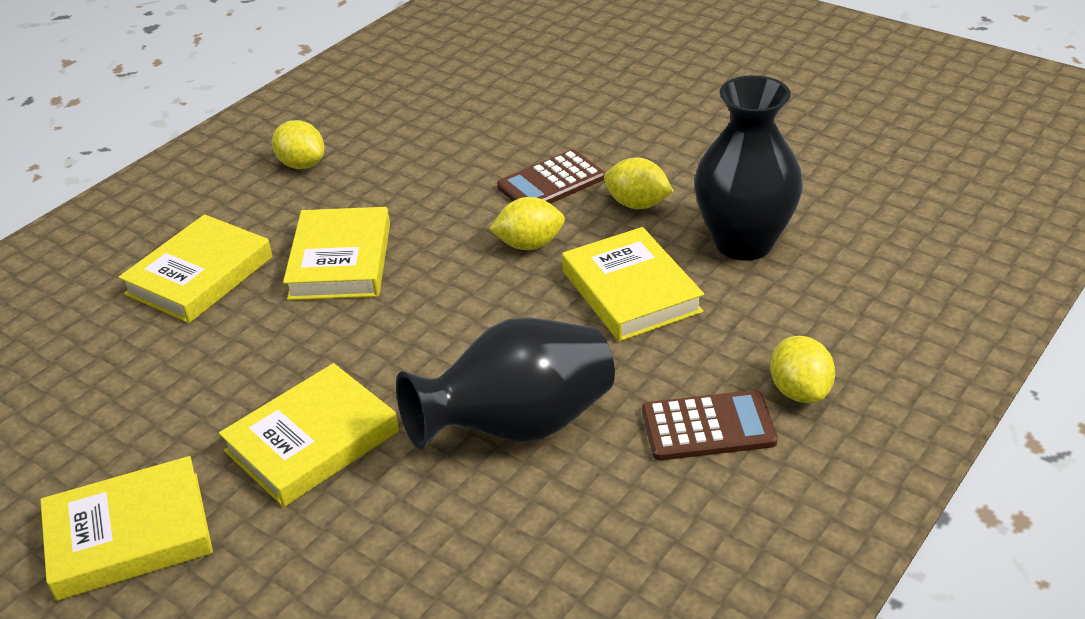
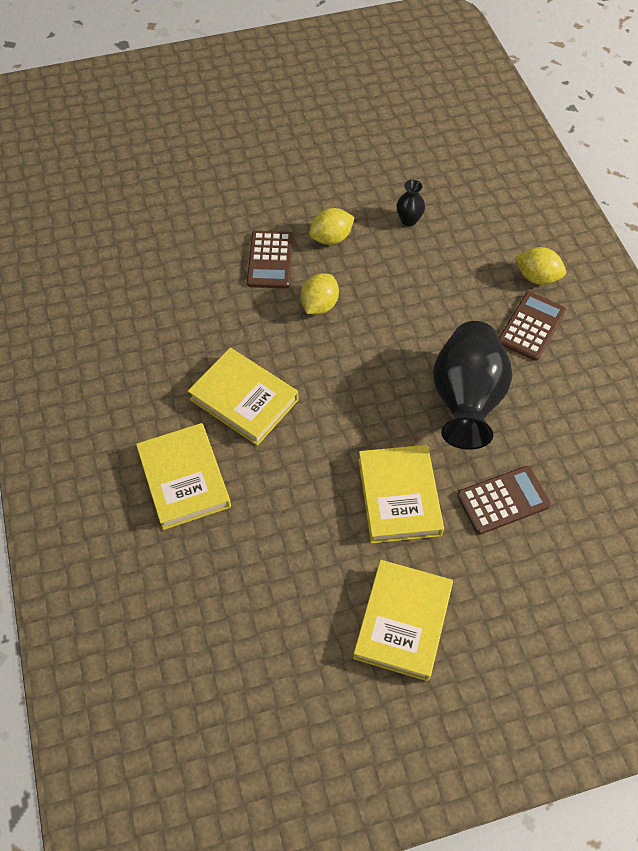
camera: 55 degrees left, 20 degrees up
(302, 164) = (113, 365): yellow lemon -> none
(389, 539) = (503, 500): none -> brown calculator
(631, 291) = (403, 289): yellow book -> none
(743, 243) = (409, 220): black vase -> black vase, size x0.42

